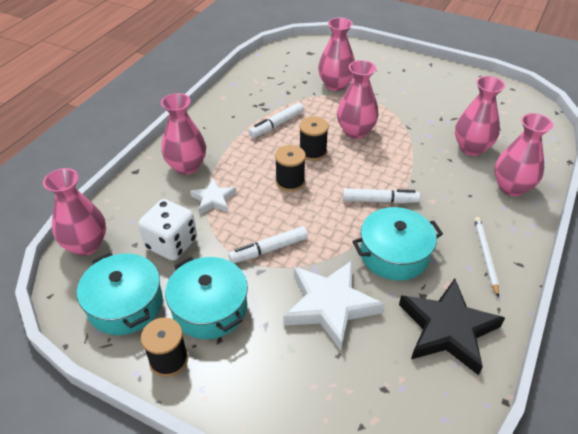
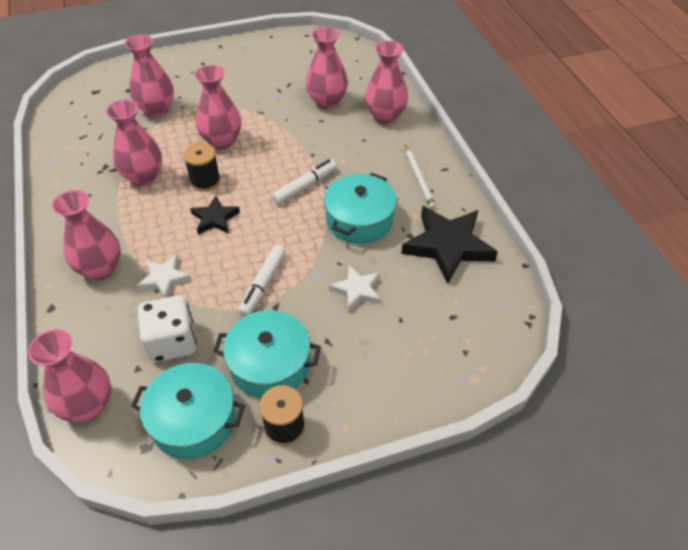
camera: 45 degrees left, 5 degrees up
(277, 125) = (143, 177): white marker -> pink vase
(290, 181) = (215, 218): black spool -> black star
(330, 305) = (357, 290): white star -> white star, size x0.55
(485, 256) = (419, 178): white pencil -> white pencil turned 150 degrees counterclockwise

